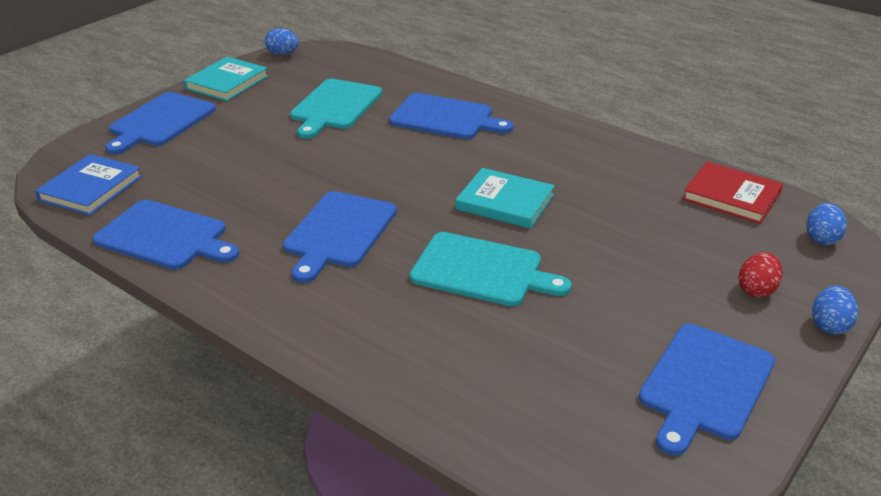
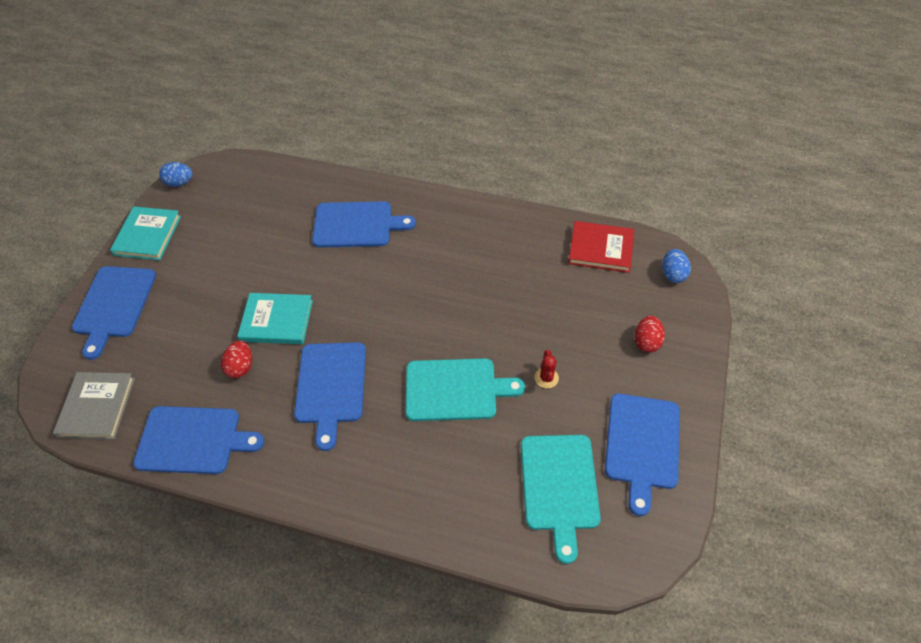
camera: 20 degrees left, 20 degrees up
(91, 188) = (97, 407): blue book -> grey book
(253, 194) = (241, 367): none -> red egg
(335, 106) = (259, 238): turquoise cutting board -> turquoise cutting board (559, 486)
(505, 202) = (442, 309): turquoise book -> turquoise book (277, 320)
(603, 289) = (546, 378): none -> red cactus
(829, 325) = (701, 360): blue egg -> none

